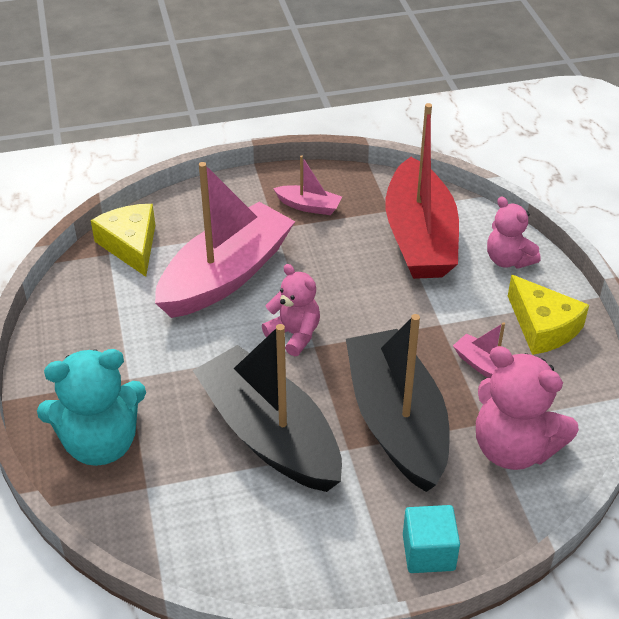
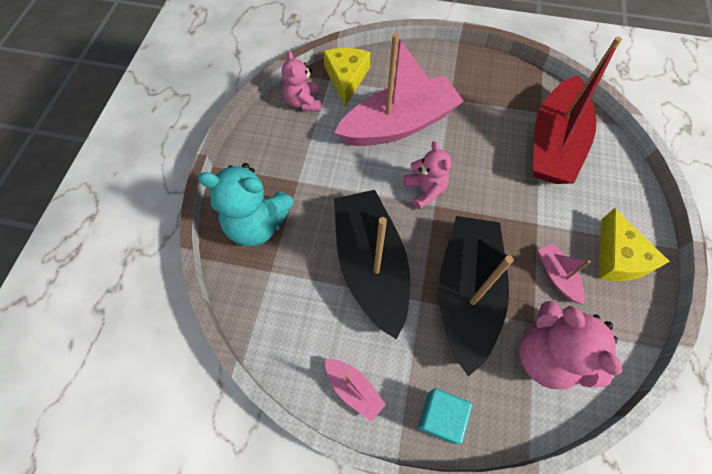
camera: 25 degrees right, 20 degrees up
(308, 206) = (482, 89): pink boat -> pink boat (353, 389)
(508, 260) = (616, 188): pink teddy bear -> pink teddy bear (303, 102)

